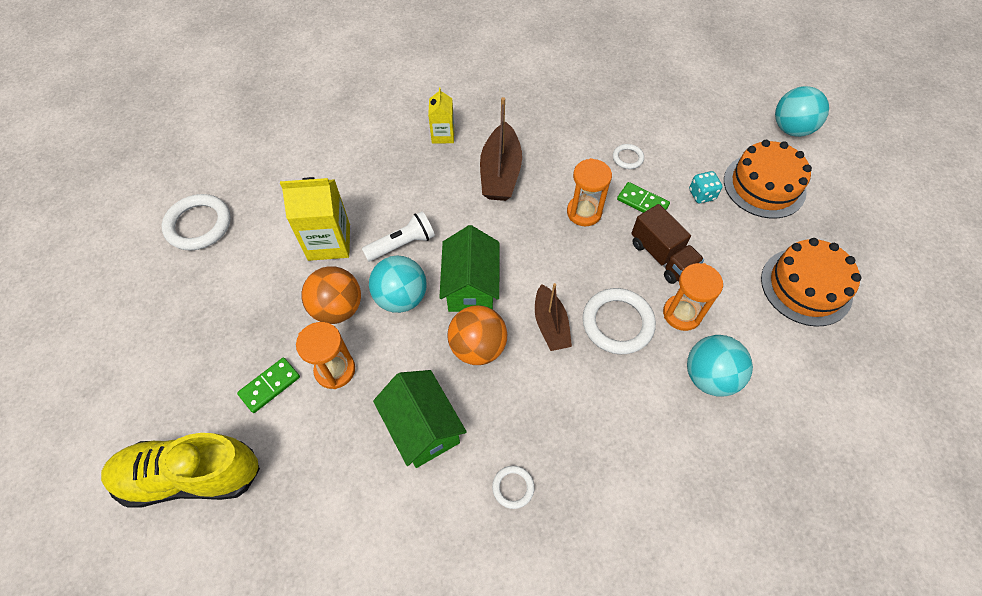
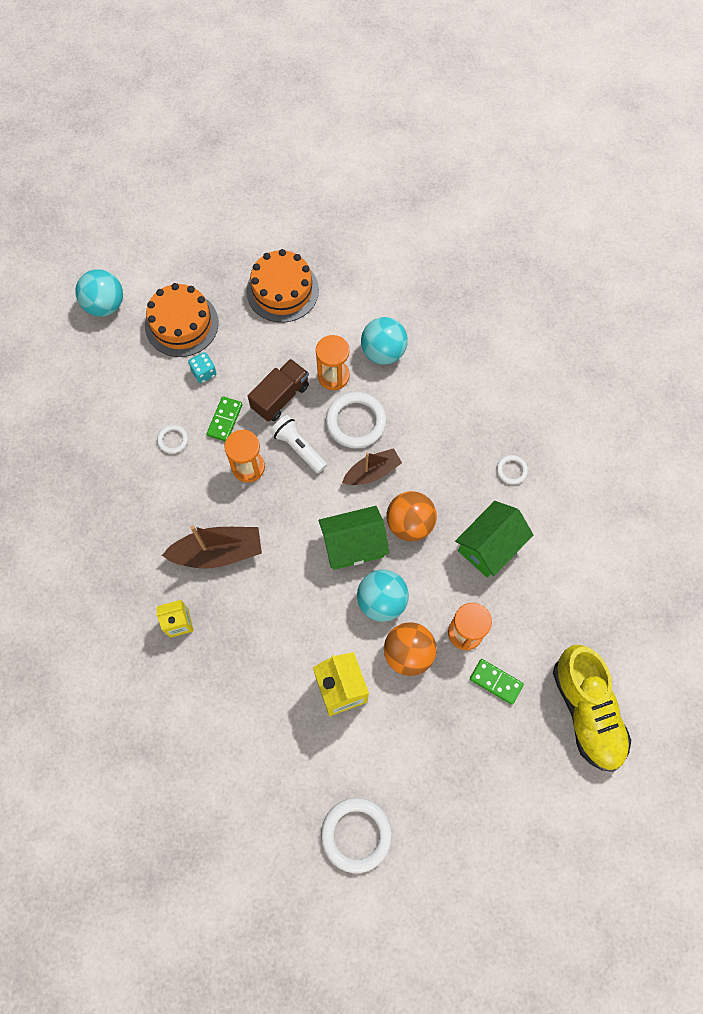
camera: 105 degrees left, 10 degrees up
(402, 244) = (325, 619): white flashlight -> white flashlight (298, 447)

